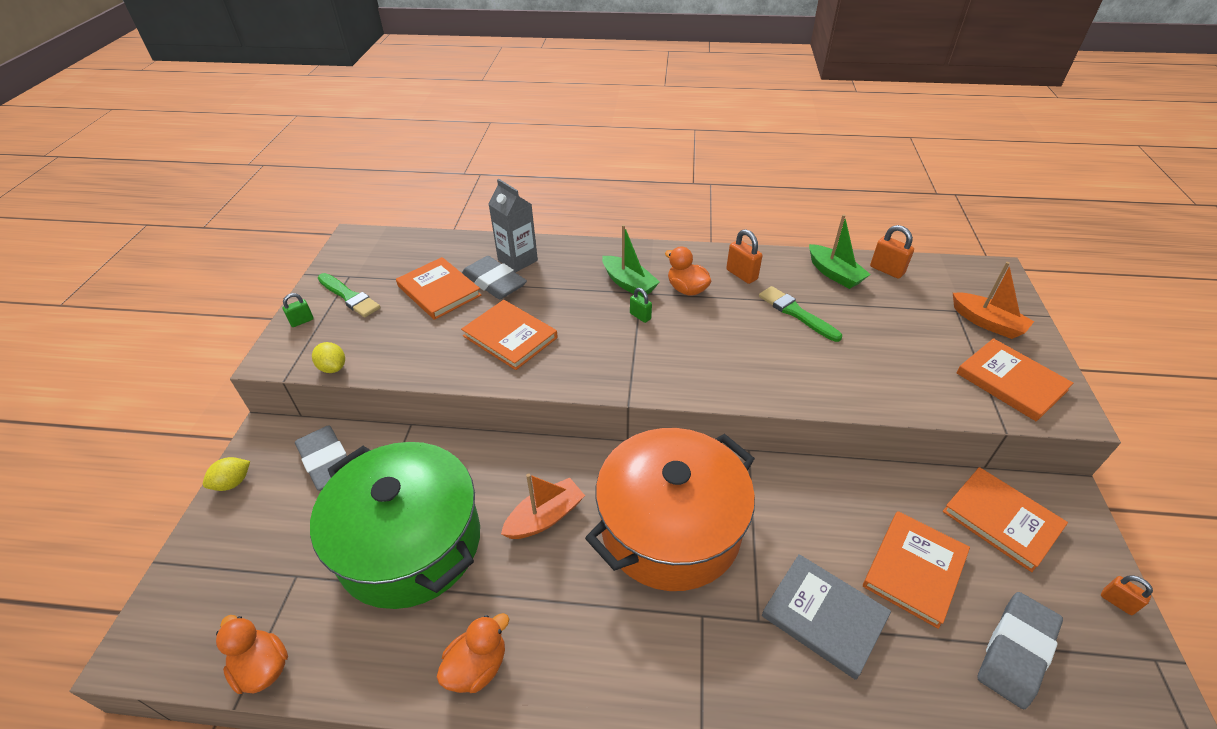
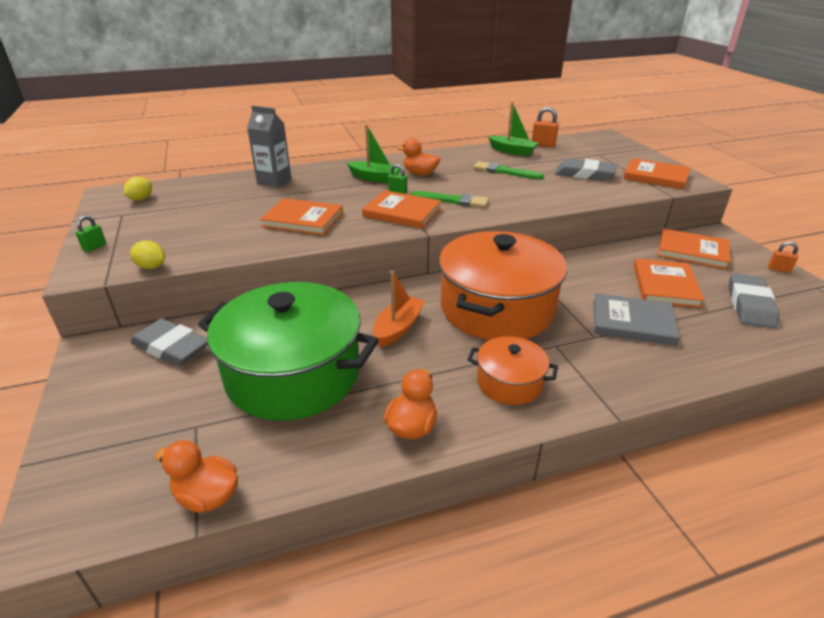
camera: 25 degrees left, 10 degrees down
(233, 482) = (78, 386): yellow lemon -> yellow lemon (141, 199)
(349, 297) = (133, 225): green brush -> green brush (452, 200)
(439, 291) = (218, 207): orange book -> orange book (402, 212)
(494, 282) = (264, 195): grey eraser -> grey eraser (584, 174)
(613, 650) = (509, 383): none -> orange pot
(741, 274) = (452, 161): orange padlock -> none
(987, 323) = (620, 156): orange boat -> none

